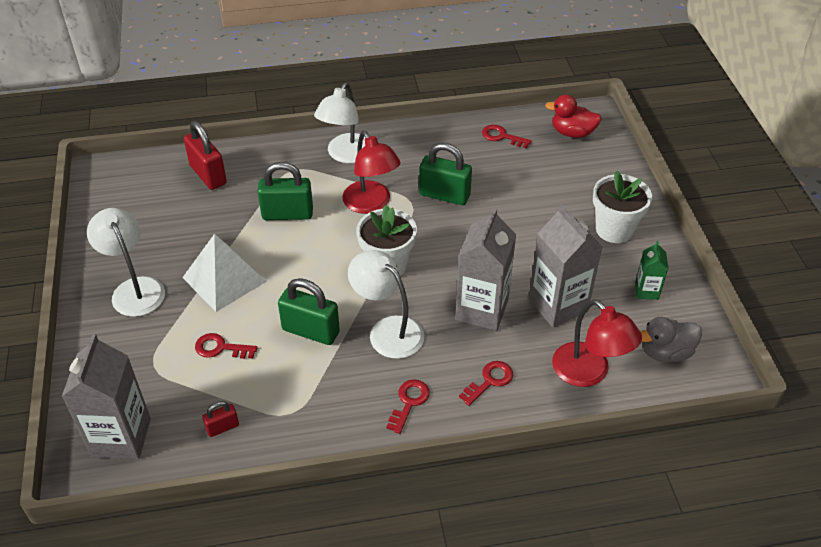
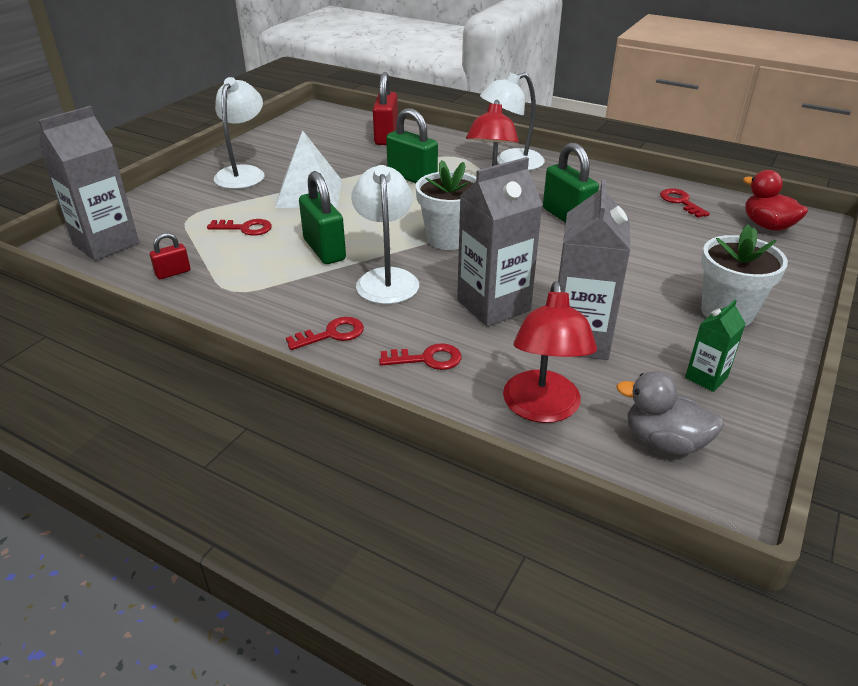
camera: 40 degrees right, 10 degrees down
(220, 348) = (245, 228): red key -> red key turned 135 degrees clockwise
(222, 427) = (173, 273): red padlock -> red padlock turned 45 degrees counterclockwise

